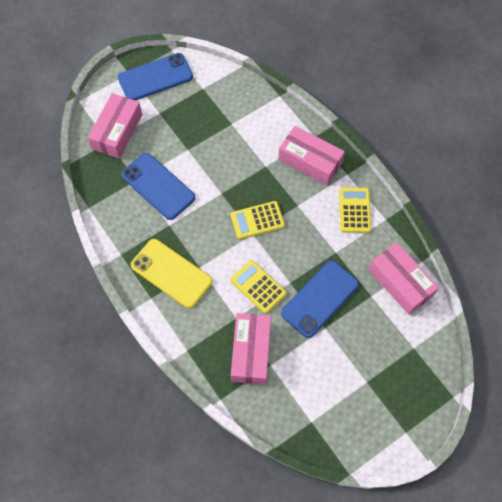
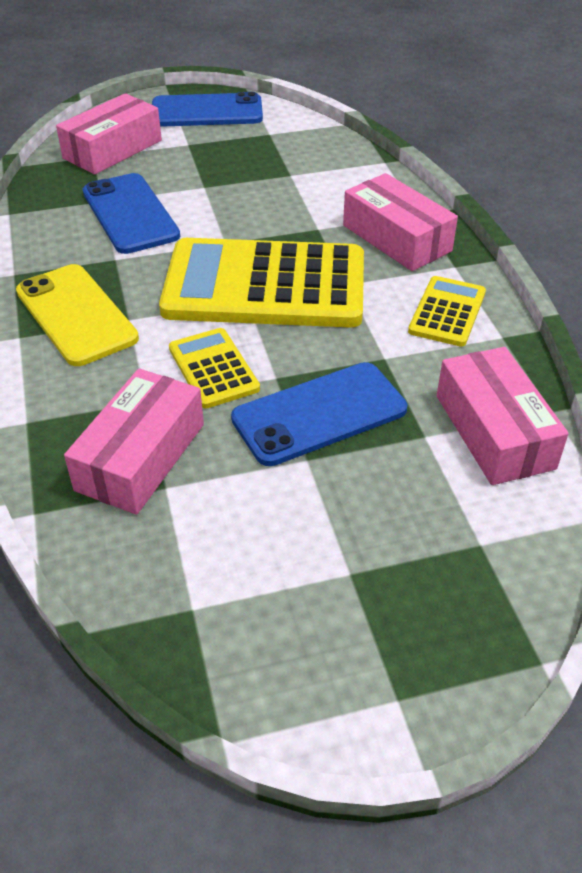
camera: 20 degrees right, 20 degrees down
(257, 220) = (265, 286): yellow calculator -> yellow calculator, size x2.15

